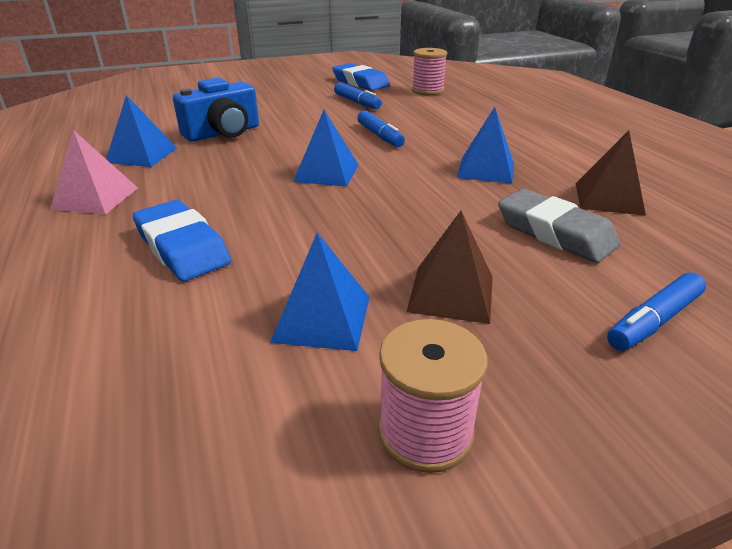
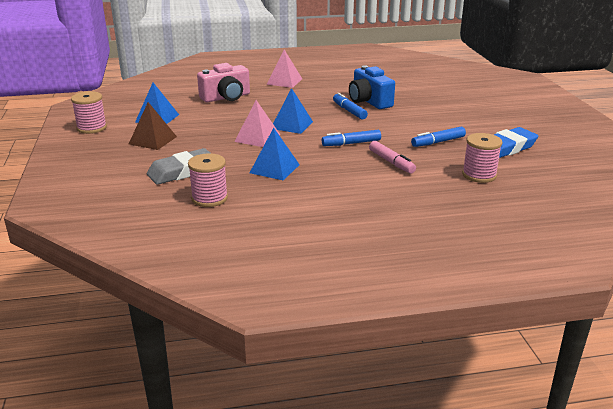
camera: 100 degrees right, 5 degrees down
(142, 155) = (337, 85): blue pyramid -> none
(182, 247) = (226, 97): blue eraser -> pink camera
(388, 191) = (257, 138): none -> pink pyramid
(422, 118) = (391, 162): none -> pink marker
(608, 198) = (209, 198): brown pyramid -> pink spool
(653, 321) = (99, 175): blue marker -> blue marker (349, 111)

